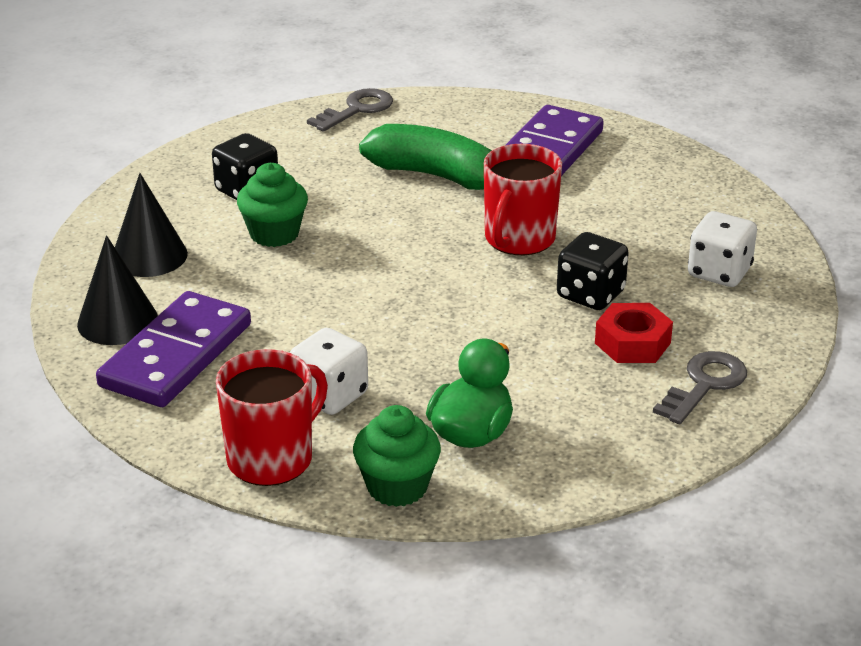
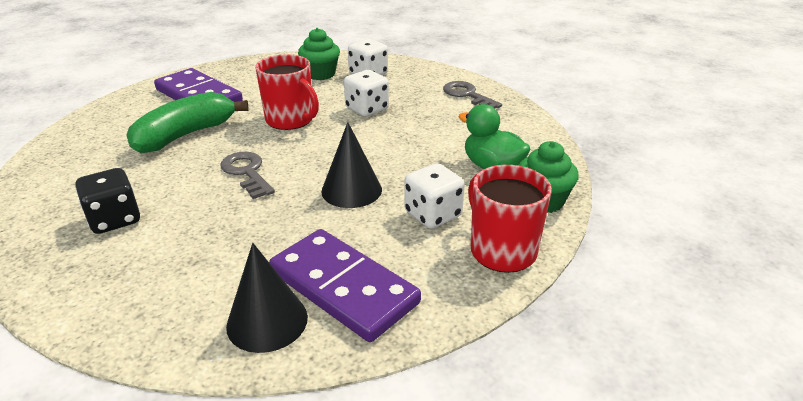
camera: 75 degrees left, 0 degrees up
(149, 256) = (169, 289): black cone -> black cone (351, 190)
(274, 234) = (197, 213): green cupcake -> green cupcake (320, 74)
(357, 109) = (51, 152): grey key -> grey key (247, 172)
(590, 295) = (367, 109): black dice -> white dice
(632, 343) = (421, 106): red nut -> none

